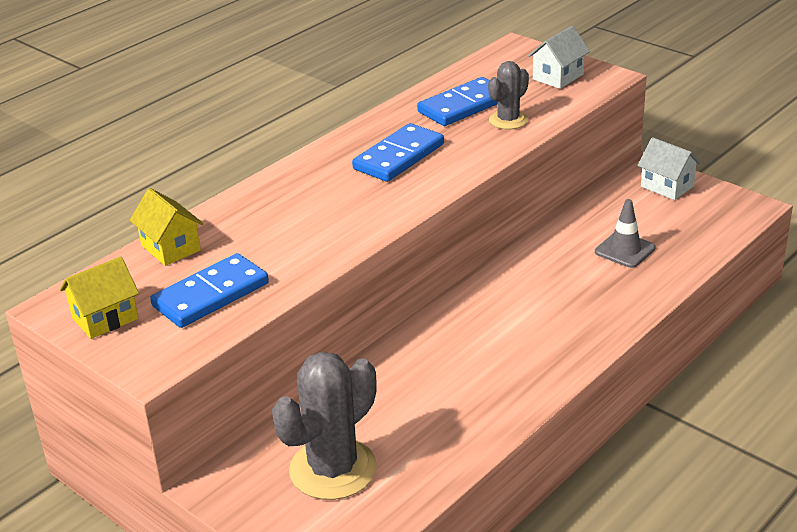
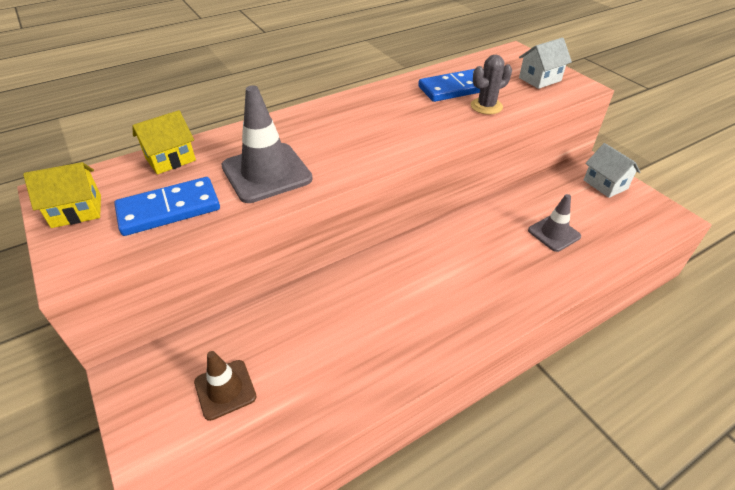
camera: 15 degrees right, 10 degrees up
(170, 248) = (170, 159): yellow house -> yellow house turned 75 degrees clockwise
(295, 239) = (266, 173): none -> grey traffic cone
(333, 469) = (225, 389): grey cactus -> brown traffic cone
(398, 156) = (386, 119): blue domino -> none

